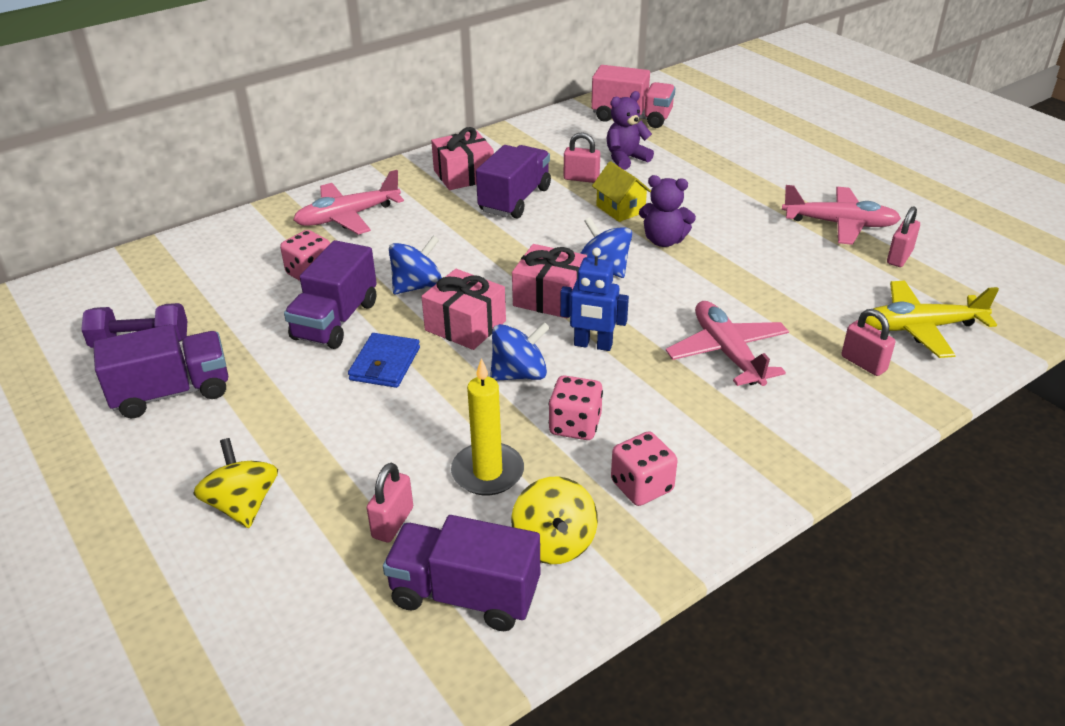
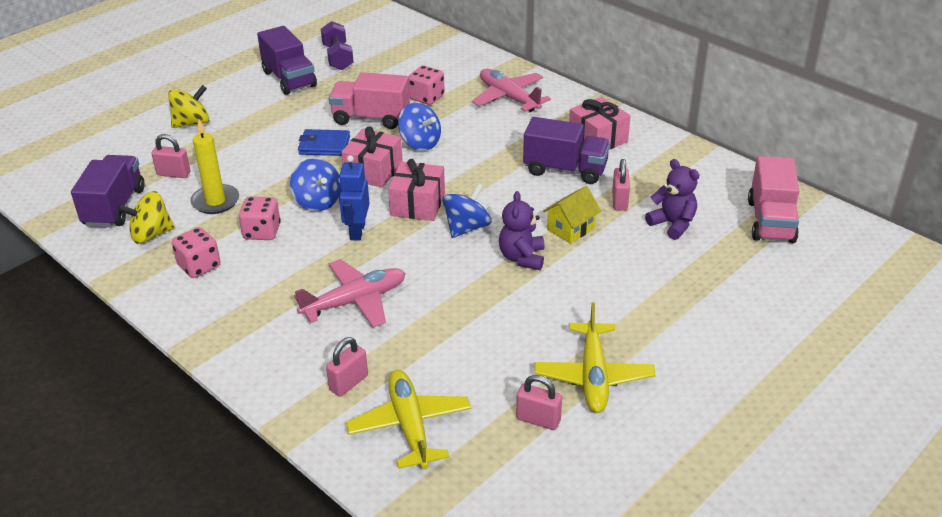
camera: 80 degrees right, 0 degrees up
(335, 320) = (371, 118): purple truck -> pink truck
(840, 224) = (593, 376): pink plane -> yellow plane

